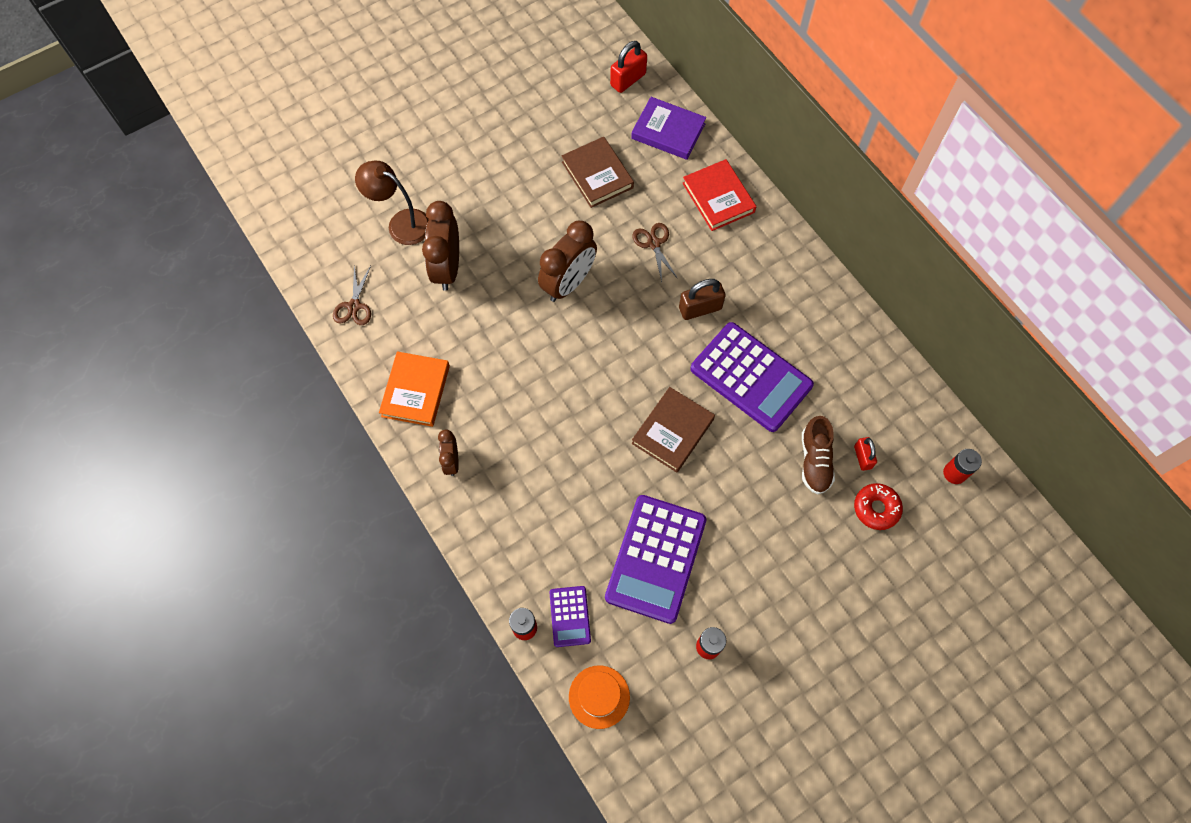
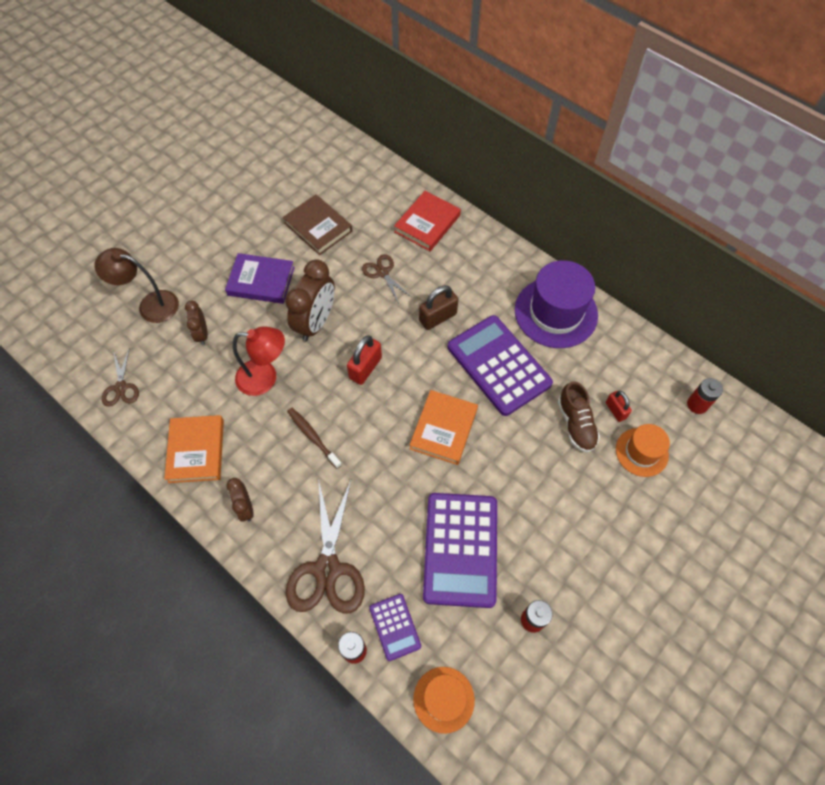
camera: 15 degrees left, 5 degrees down
(447, 268) = (202, 334): brown clock -> brown clock, size x0.55
(502, 331) = (265, 378): none -> red lamp
(517, 543) = (327, 569): none -> brown scissors
(536, 406) = (313, 437): none -> brown toothbrush
(628, 80) = (324, 147): red padlock -> red padlock (365, 368)
(668, 131) = (370, 180): purple book -> purple book (261, 281)
(673, 431) = (443, 429): brown book -> orange book
(718, 197) = (427, 223): red book -> red book turned 75 degrees clockwise
(751, 377) = (498, 365): purple calculator -> purple calculator turned 150 degrees counterclockwise
(831, 333) = (556, 312): none -> purple hat
(876, 508) = (641, 452): red donut -> orange hat

